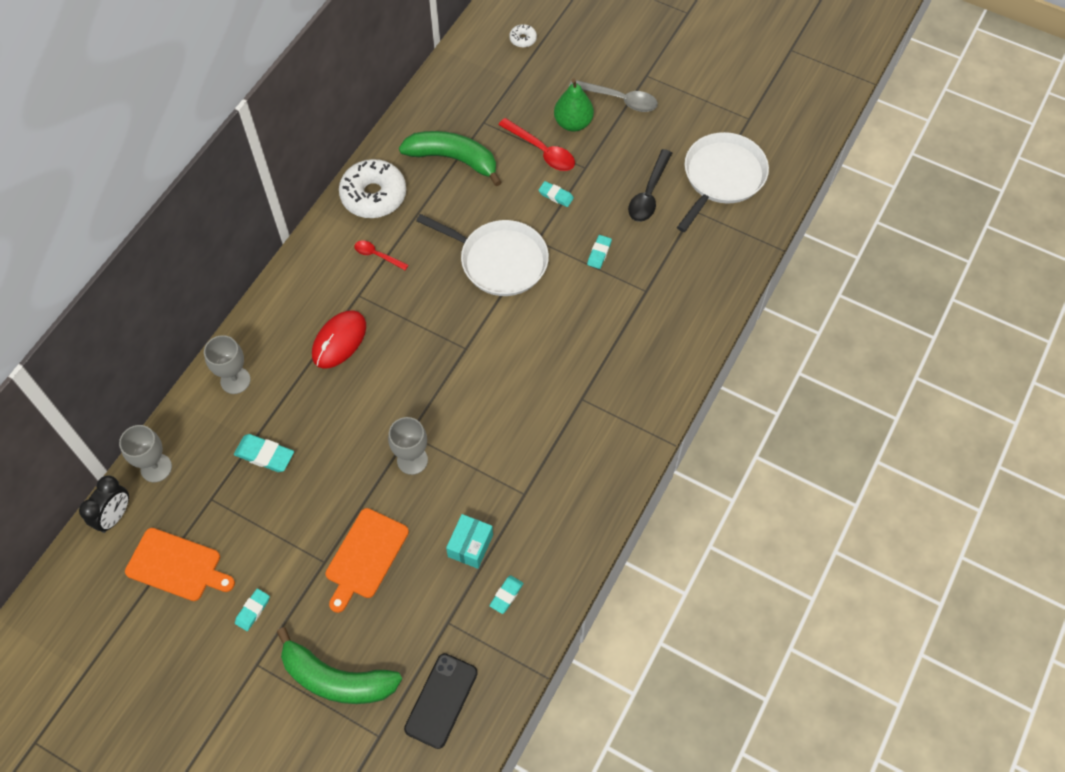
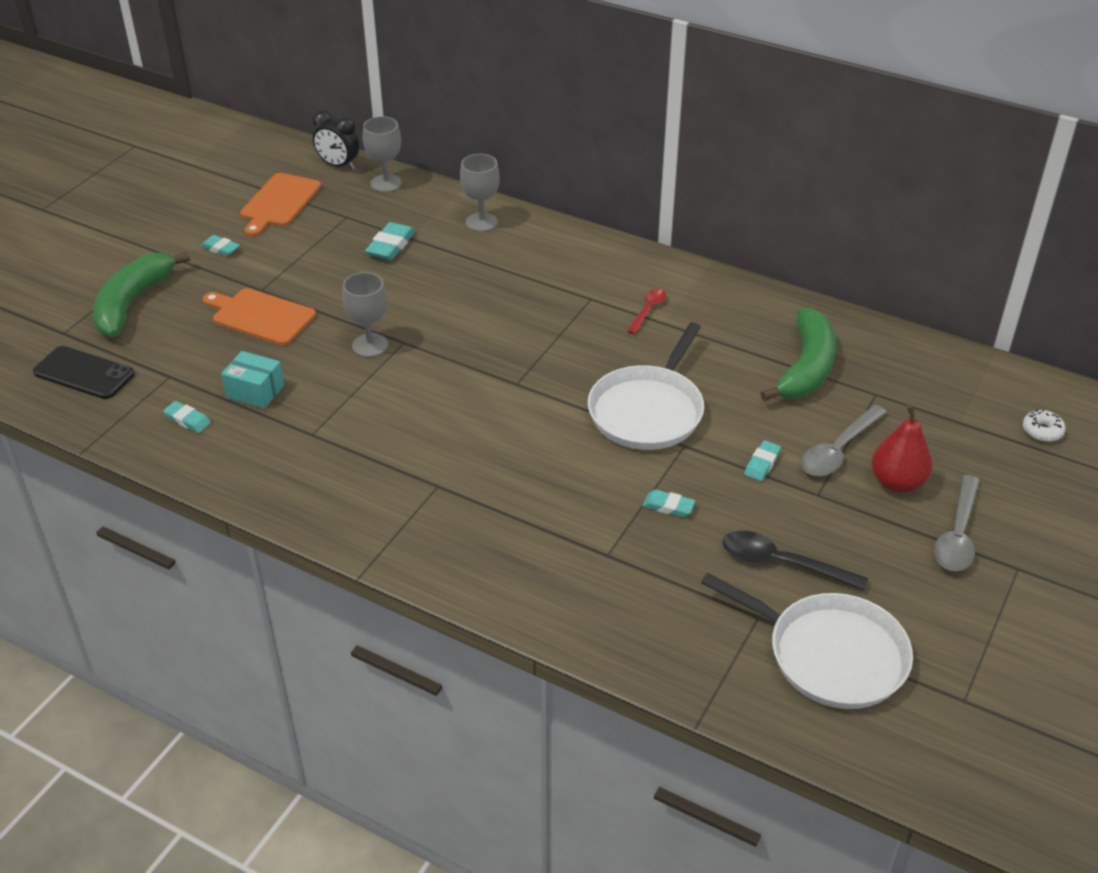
camera: 90 degrees right, 20 degrees down
(339, 340) = (529, 287): red mouse -> none
(373, 195) = (736, 304): white donut -> none
(542, 151) = (838, 450): red spoon -> grey spoon
(573, 123) = (897, 482): green pear -> red pear

